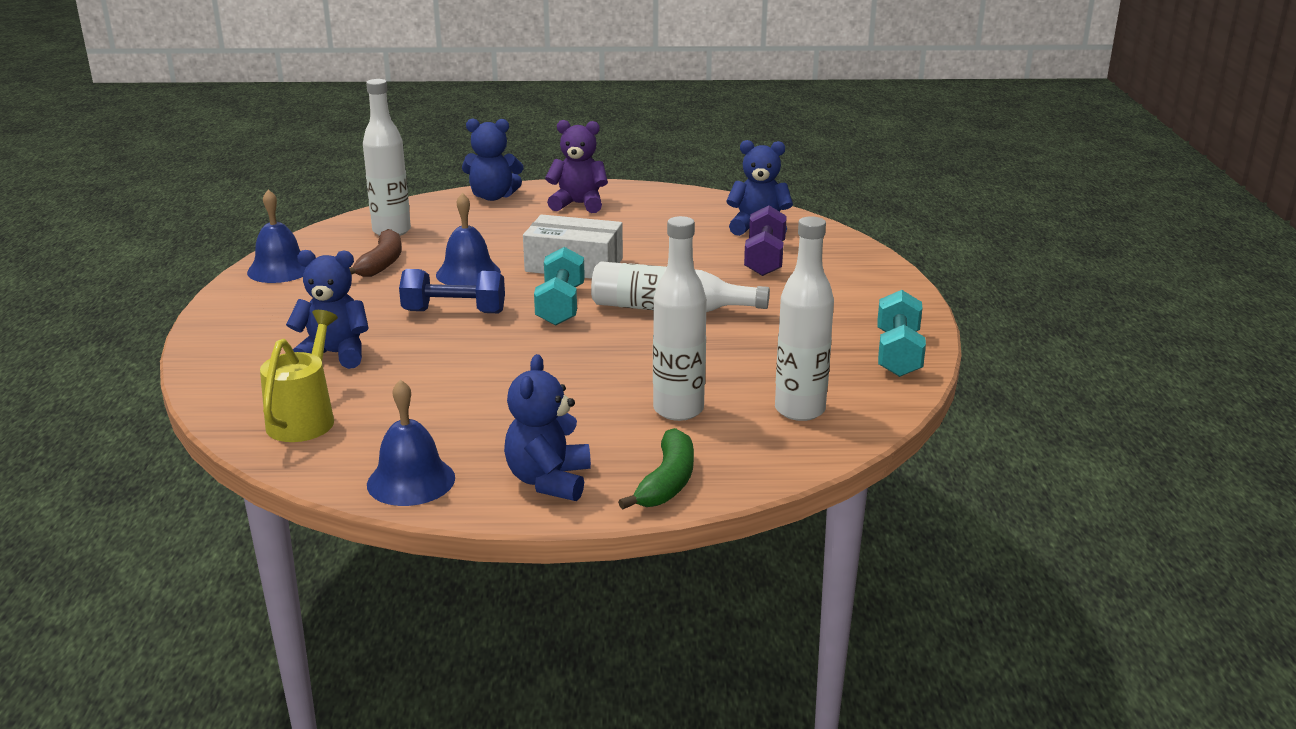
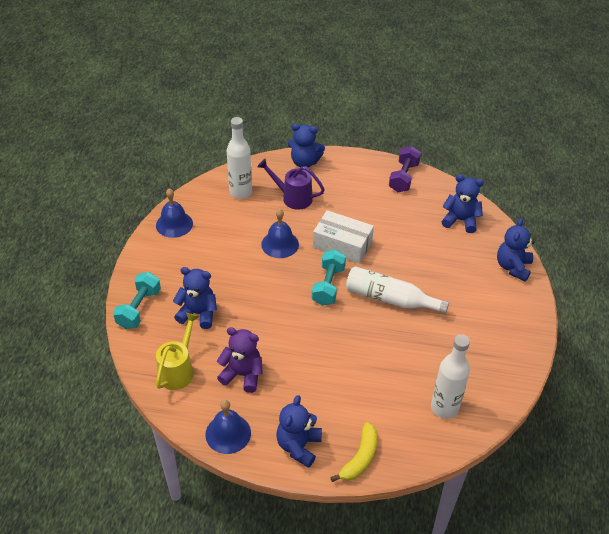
camera: 10 degrees right, 20 degrees up
(381, 264) = (231, 226): brown banana -> none
(454, 312) = (267, 282): blue dumbbell -> none
(480, 229) = (292, 197): none -> purple watering can
(578, 204) = (355, 178): purple teddy bear -> purple teddy bear (242, 374)
(667, 482) = (360, 458): green banana -> yellow banana
(678, 410) = (377, 396): white bottle -> none
(764, 259) = (457, 255): purple dumbbell -> purple dumbbell (403, 177)
(857, 262) = (513, 267): none -> blue teddy bear
(898, 354) = (513, 364): turquoise dumbbell -> turquoise dumbbell (139, 308)

